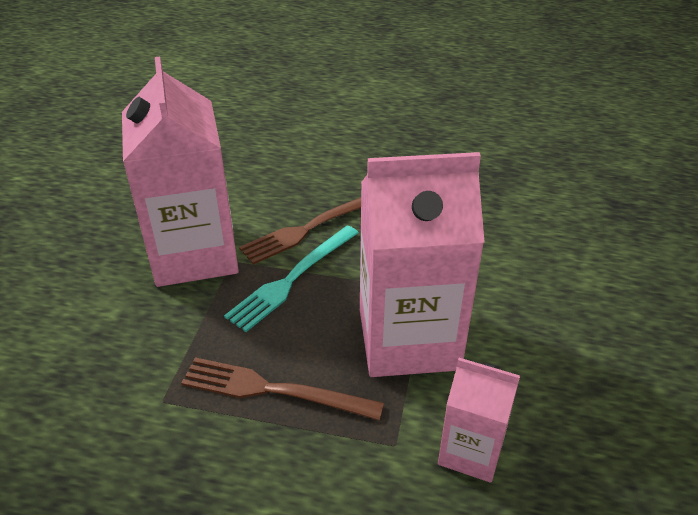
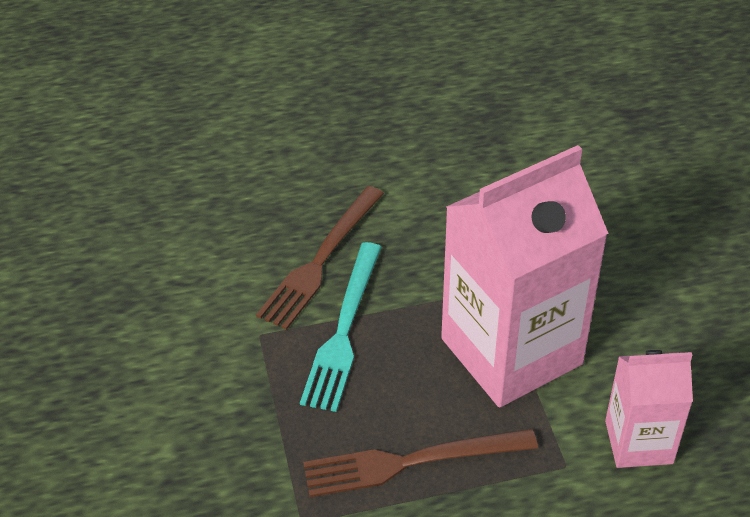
camera: 25 degrees left, 5 degrees up
(194, 254) = (207, 343): pink carton -> none

